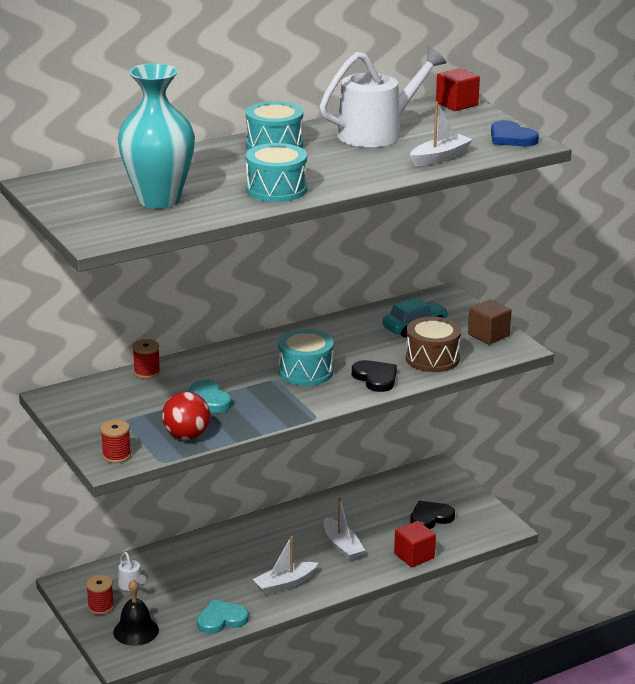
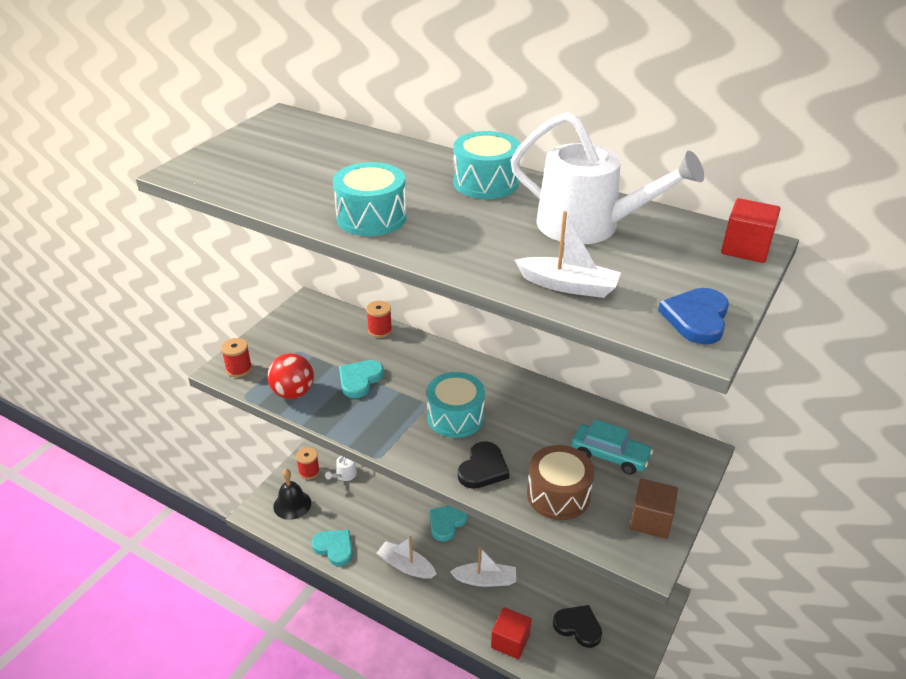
camera: 60 degrees right, 10 degrees up
(158, 199) = (293, 171): turquoise vase -> none
(258, 544) = (447, 523): none -> turquoise heart
(342, 546) = (485, 580): white boat -> white boat turned 120 degrees counterclockwise

